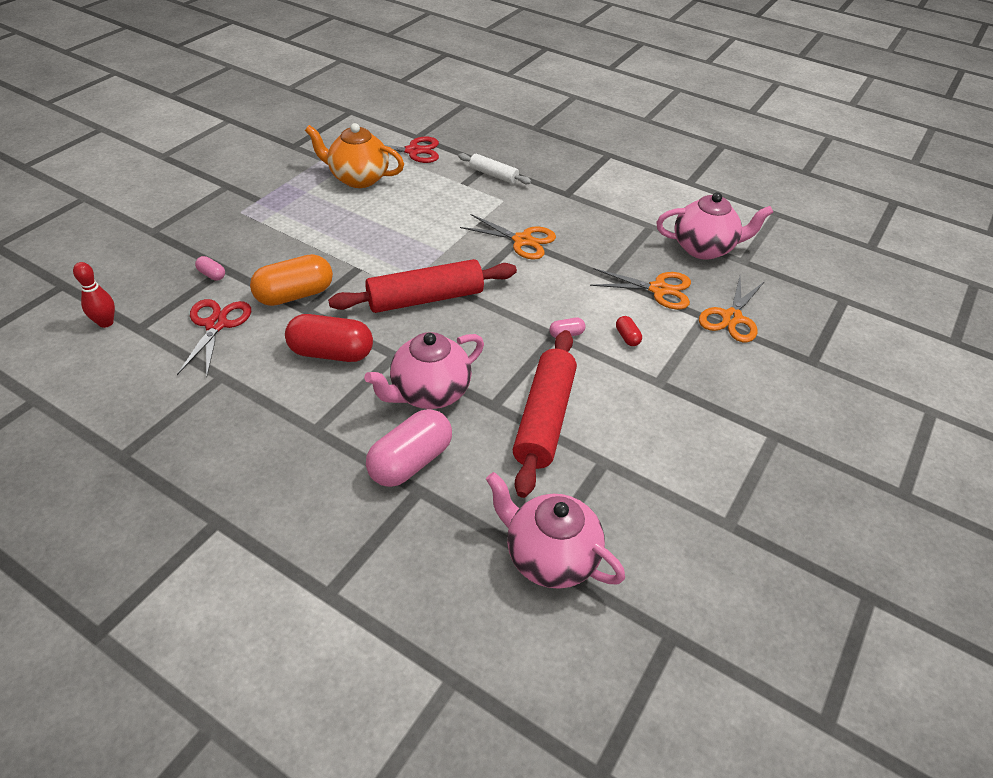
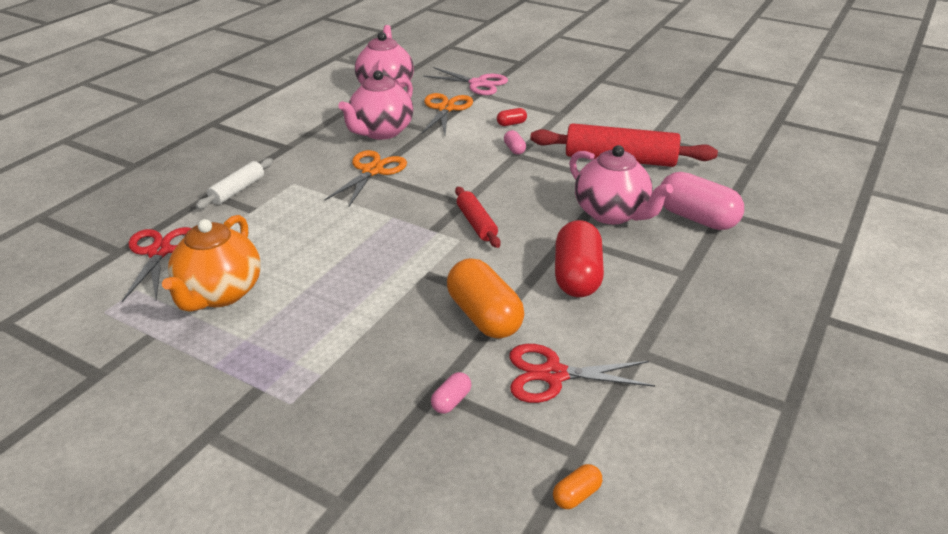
camera: 90 degrees left, 10 degrees down
(106, 322) = (576, 495): red bowling pin -> orange capsule
(425, 298) = (476, 223): red rolling pin -> red rolling pin, size x0.54
(549, 557) = (749, 157): pink teapot -> pink teapot (381, 132)
(731, 318) = (478, 84): orange scissors -> pink scissors

